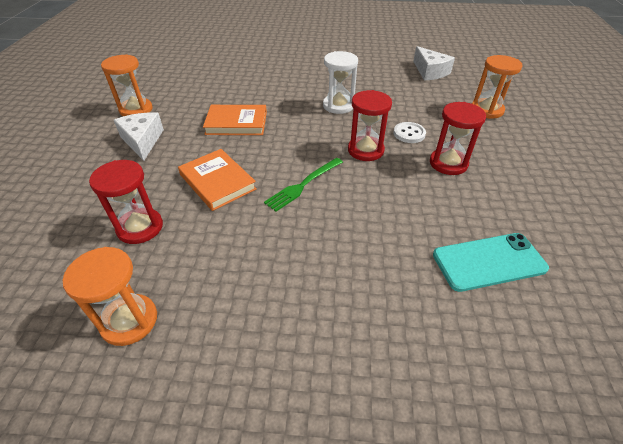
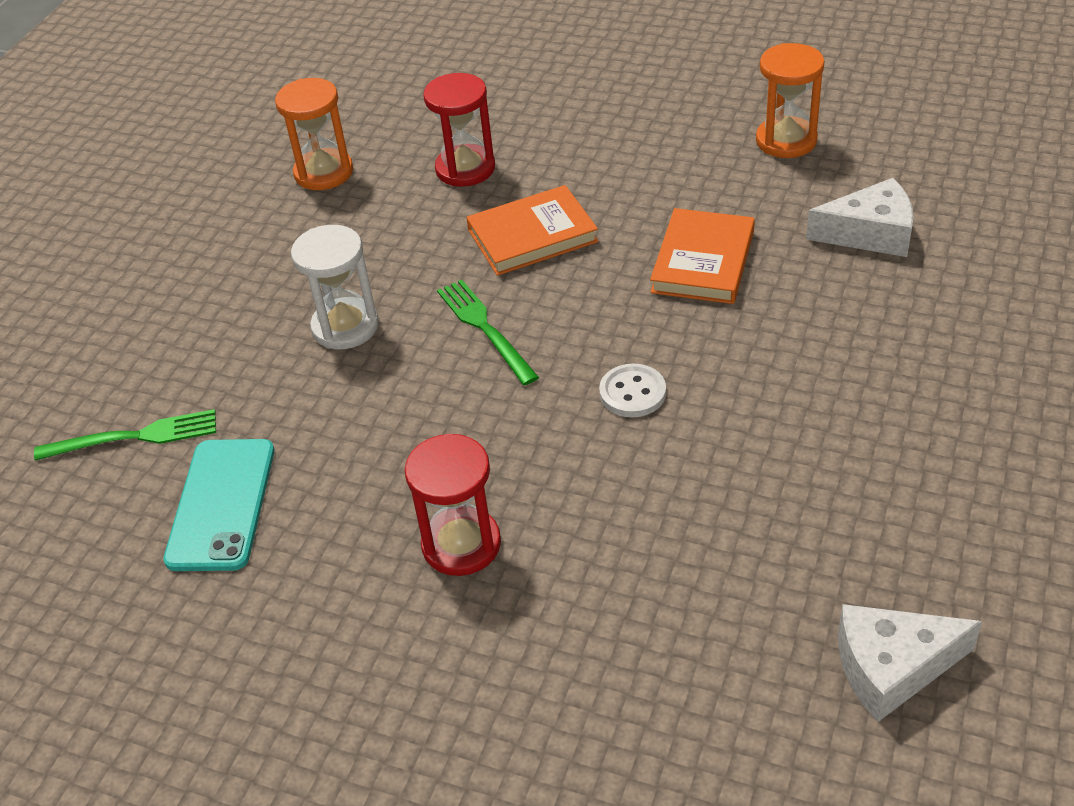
camera: 110 degrees right, 0 degrees up
(142, 141) = (676, 155): white cheese -> white cheese (870, 233)
(338, 106) = (735, 419): white hourglass -> white hourglass (345, 326)
(365, 150) = (550, 428): red hourglass -> none
(409, 134) = (584, 513): white button -> white button (632, 393)
(471, 338) = (135, 437): none -> green fork
(486, 110) = (640, 715): orange hourglass -> none

